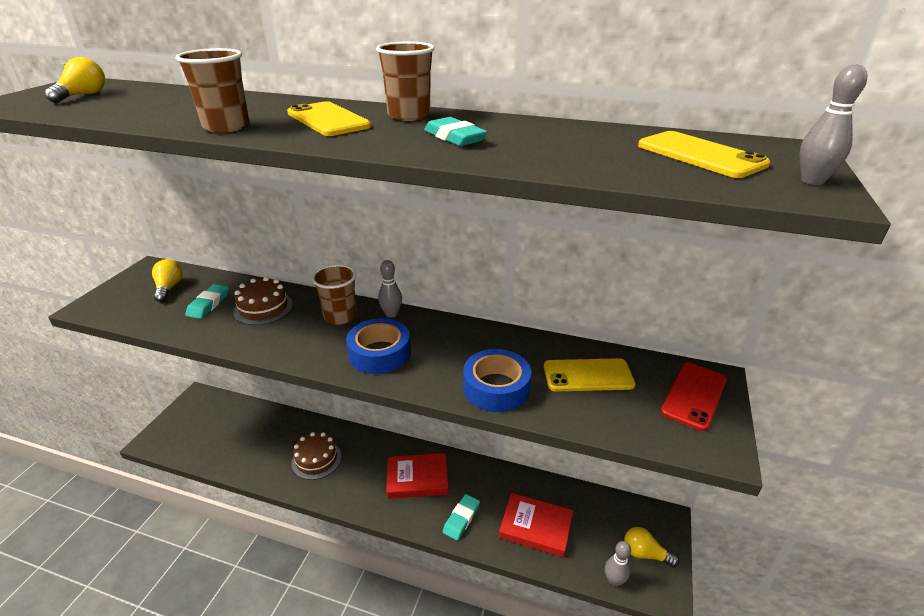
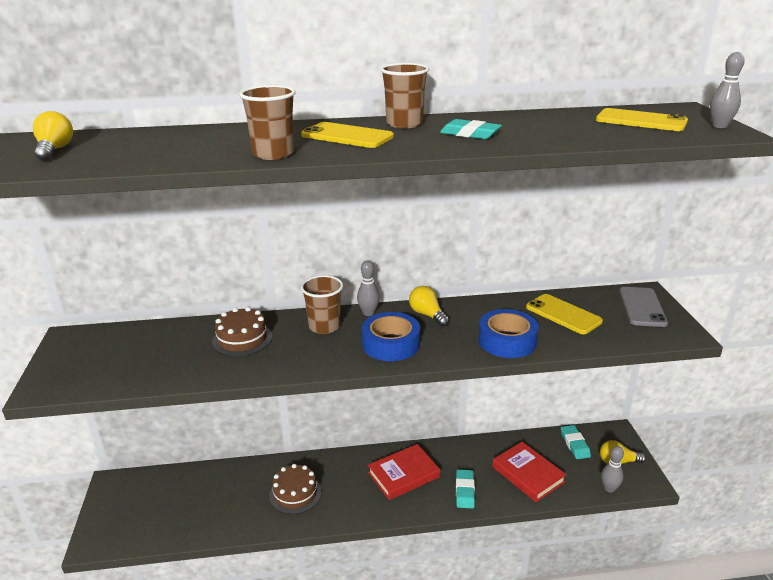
camera: 25 degrees left, 5 degrees down
(169, 288) = (117, 348): yellow light bulb -> yellow light bulb (427, 315)
(208, 304) = (180, 350): turquoise eraser -> turquoise eraser (574, 444)
(536, 527) = (528, 474): red book -> red book turned 60 degrees clockwise
(588, 375) = (563, 314): yellow phone -> yellow phone turned 75 degrees clockwise
(694, 395) = (642, 307): red phone -> grey phone

